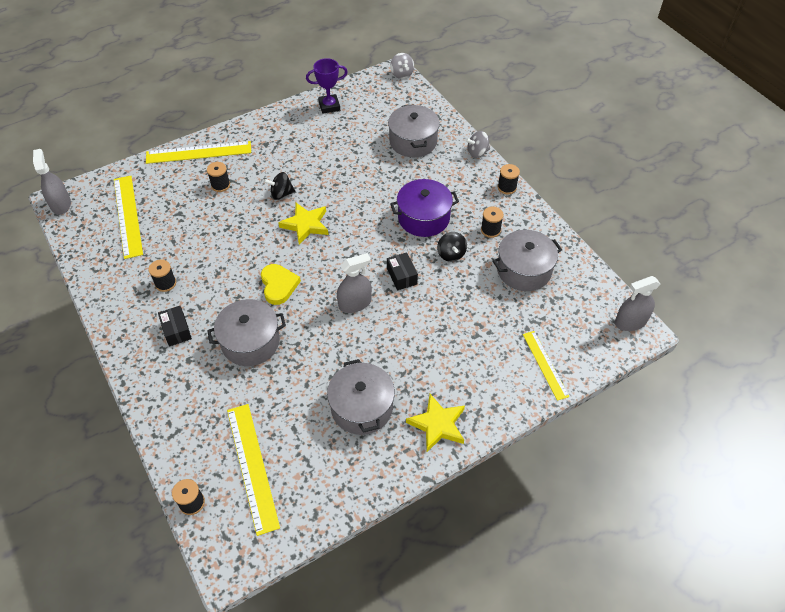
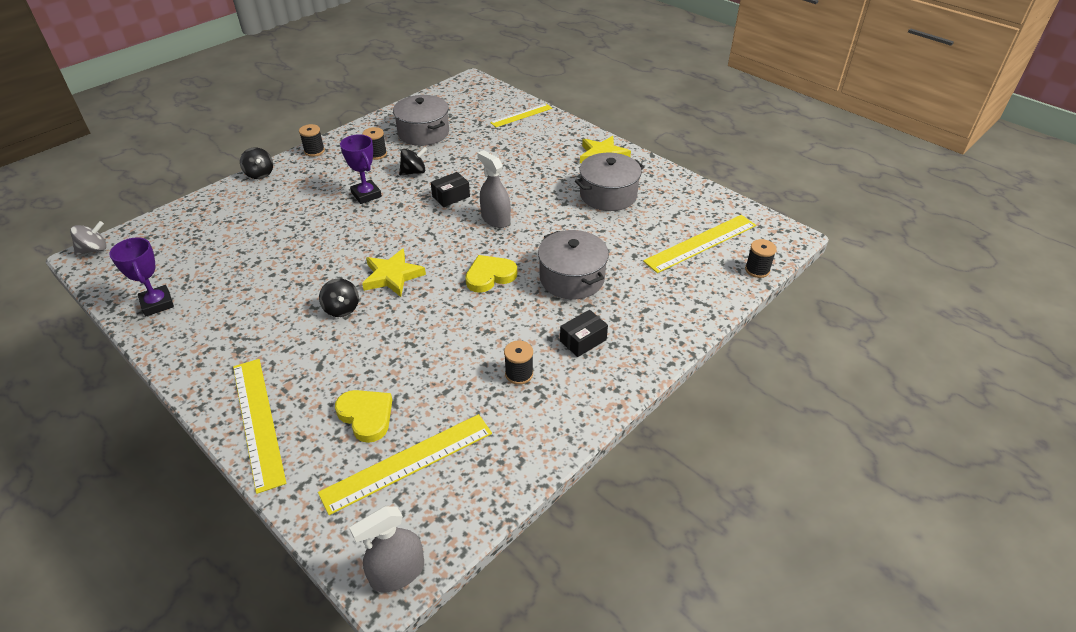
camera: 105 degrees left, 10 degrees down
(174, 200) = (366, 416): none -> yellow heart
(220, 185) = (330, 373): black spool -> none
(413, 141) = (238, 220): grey pot -> none
(423, 218) = (366, 195): purple pot -> purple trophy
(477, 153) = (259, 174): grey spinning top -> black spinning top
(630, 322) = (464, 84): grey spray bottle -> none

